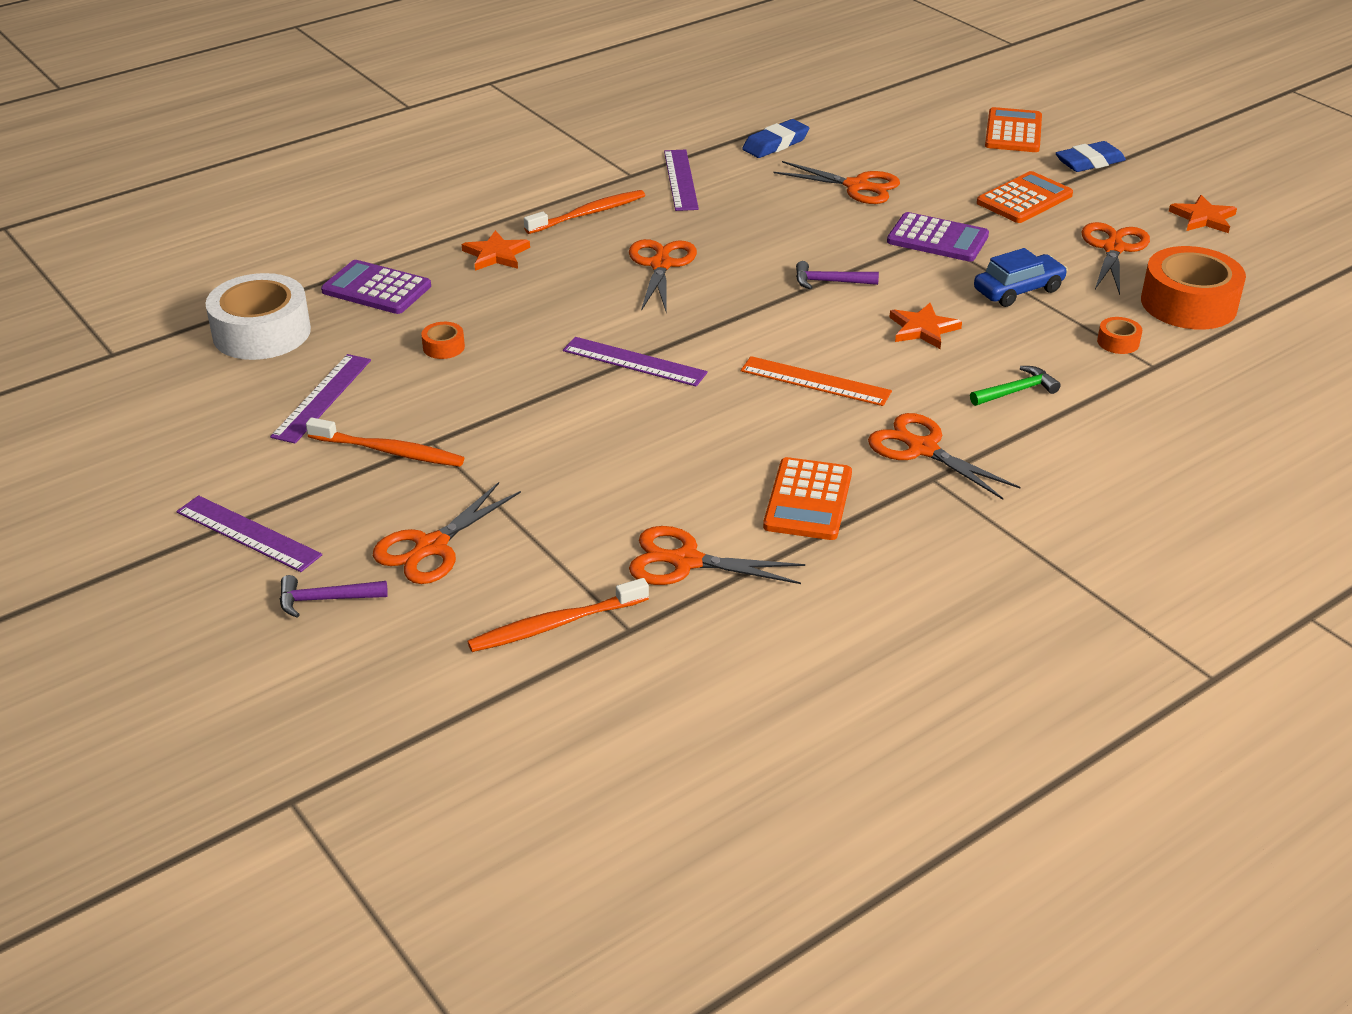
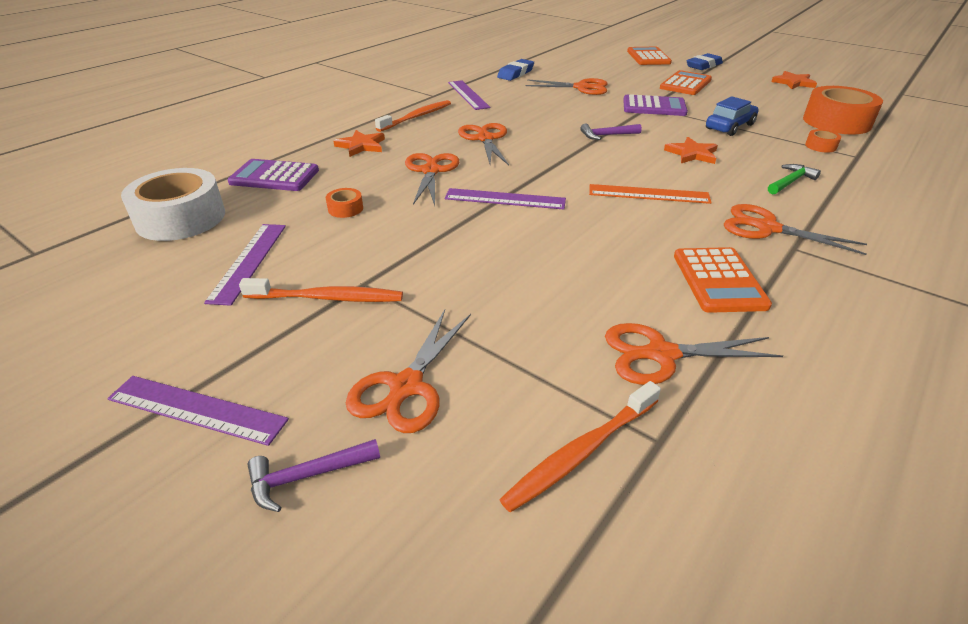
camera: 15 degrees left, 0 degrees up
(1113, 248) = (761, 101): orange scissors -> orange scissors (431, 171)

